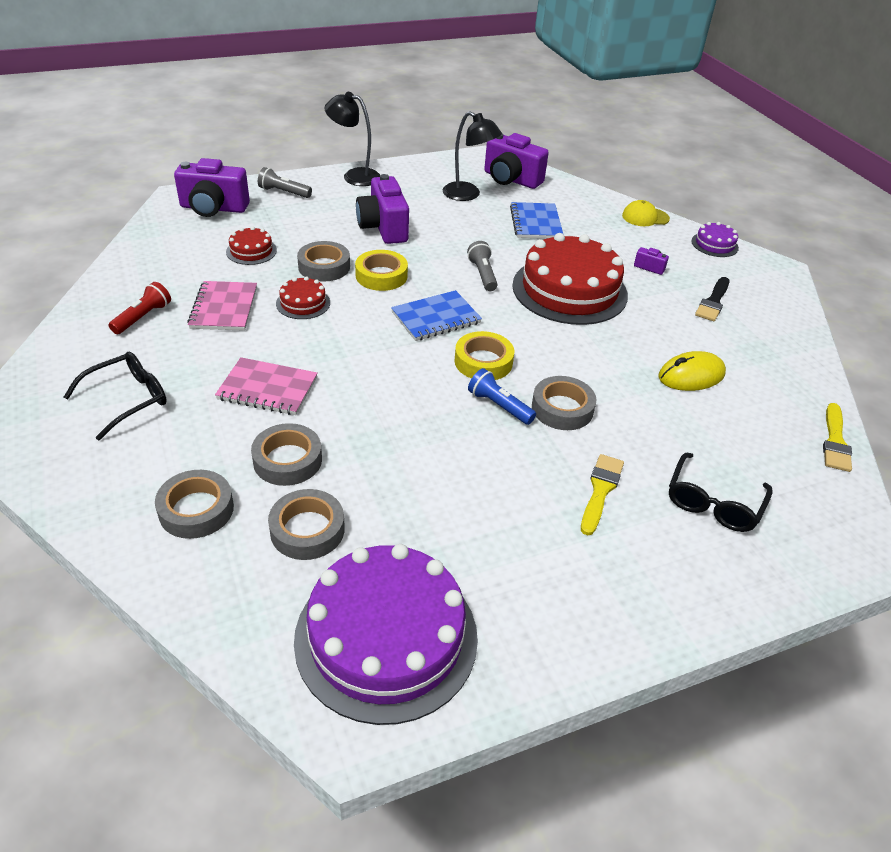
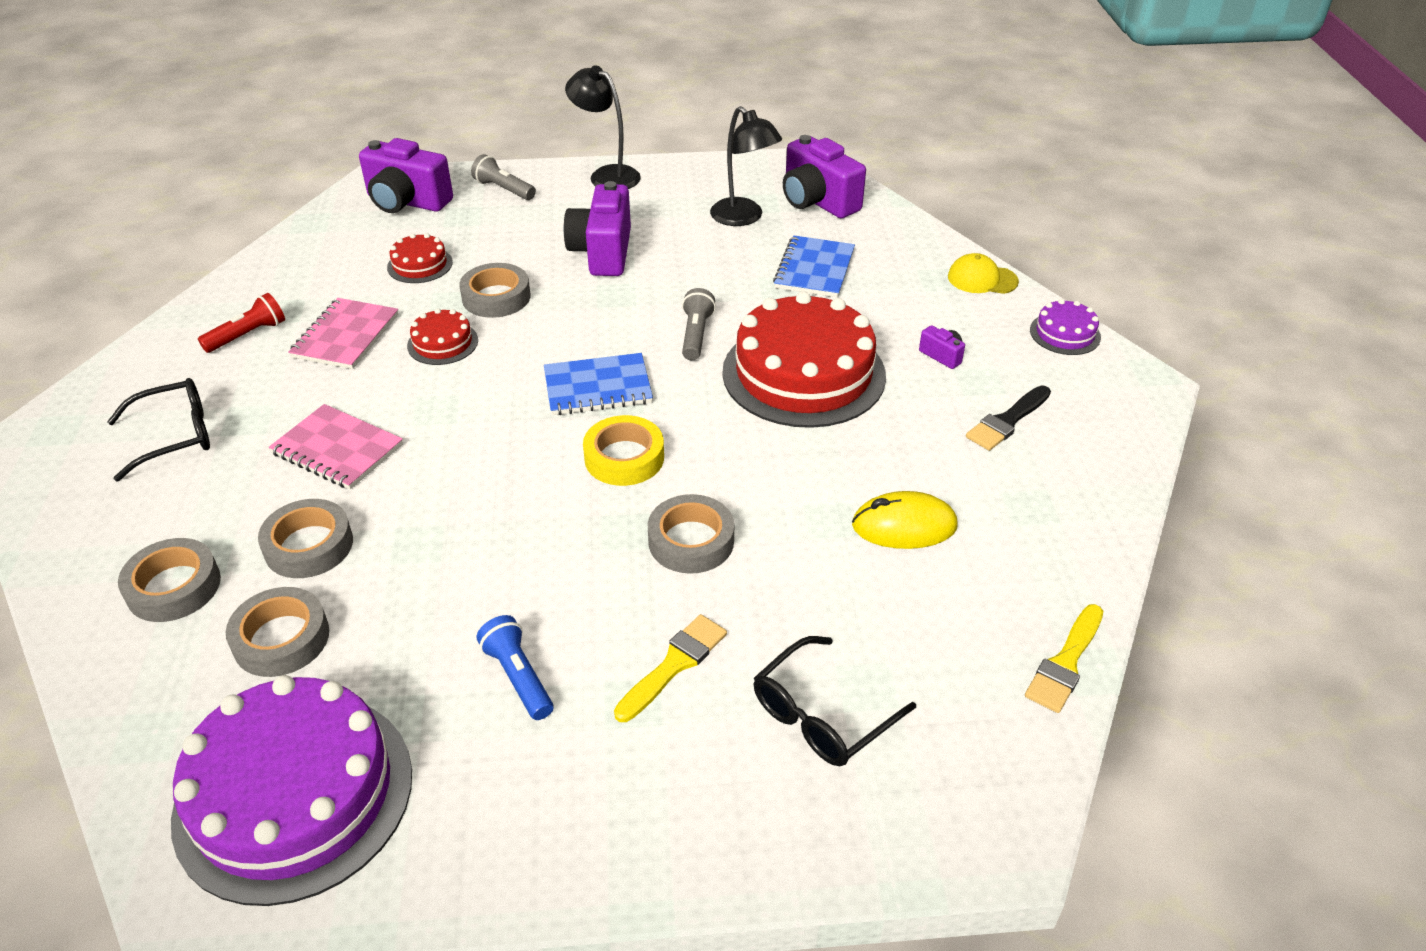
camera: 20 degrees right, 0 degrees up
(381, 276) = (561, 319): yellow tape -> none
(499, 406) = (609, 522): blue flashlight -> blue flashlight (518, 677)

